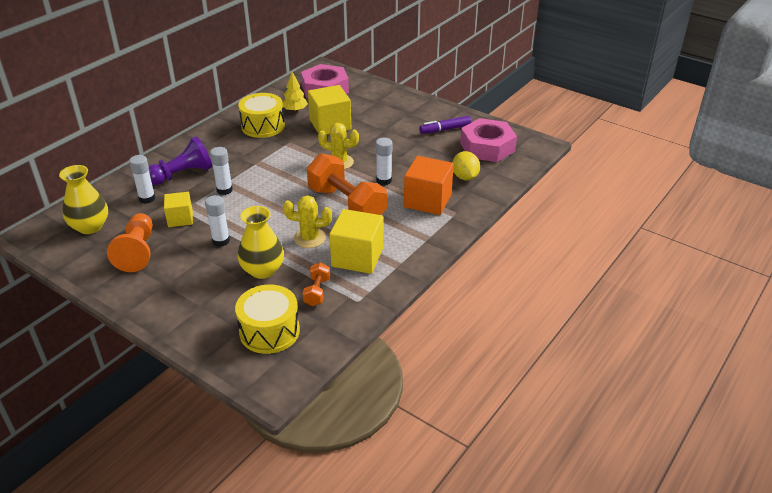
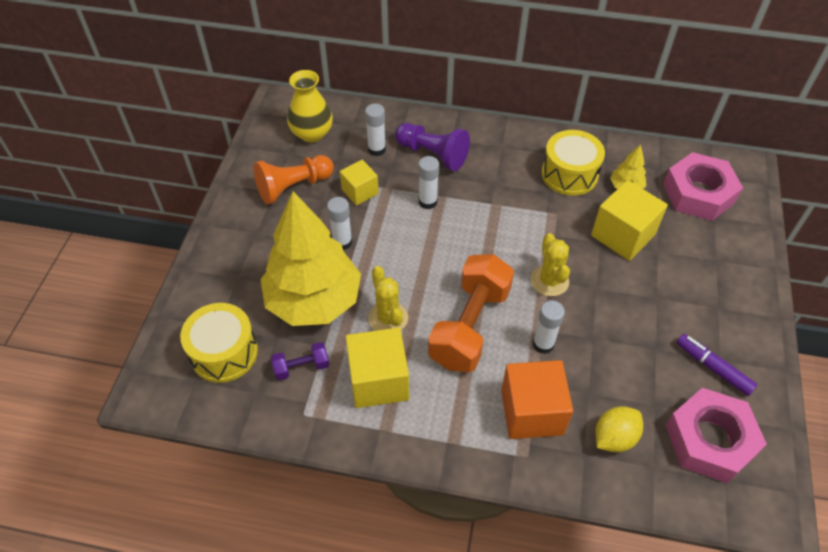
camera: 65 degrees right, 15 degrees up
(263, 270) = (314, 301): yellow vase -> yellow tree
(317, 292) = (301, 367): orange dumbbell -> purple dumbbell

